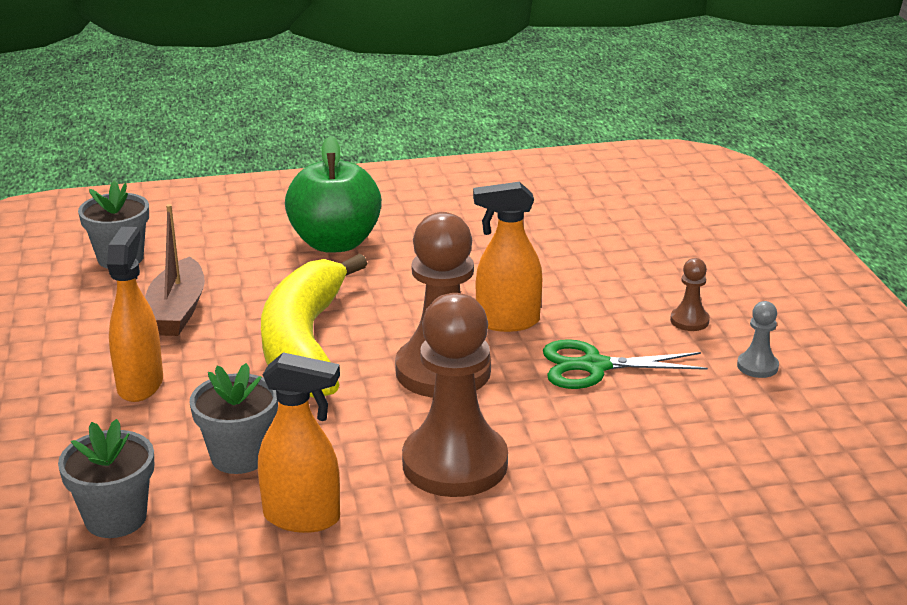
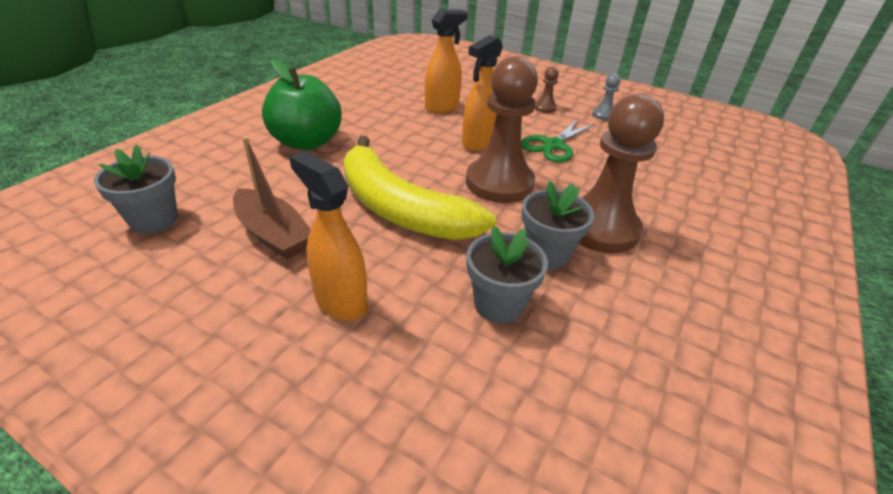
camera: 50 degrees left, 10 degrees up
(116, 518) = (513, 417): grey flower pot -> grey flower pot (547, 254)
(302, 518) = (604, 315): orange spray bottle -> orange spray bottle (442, 107)

